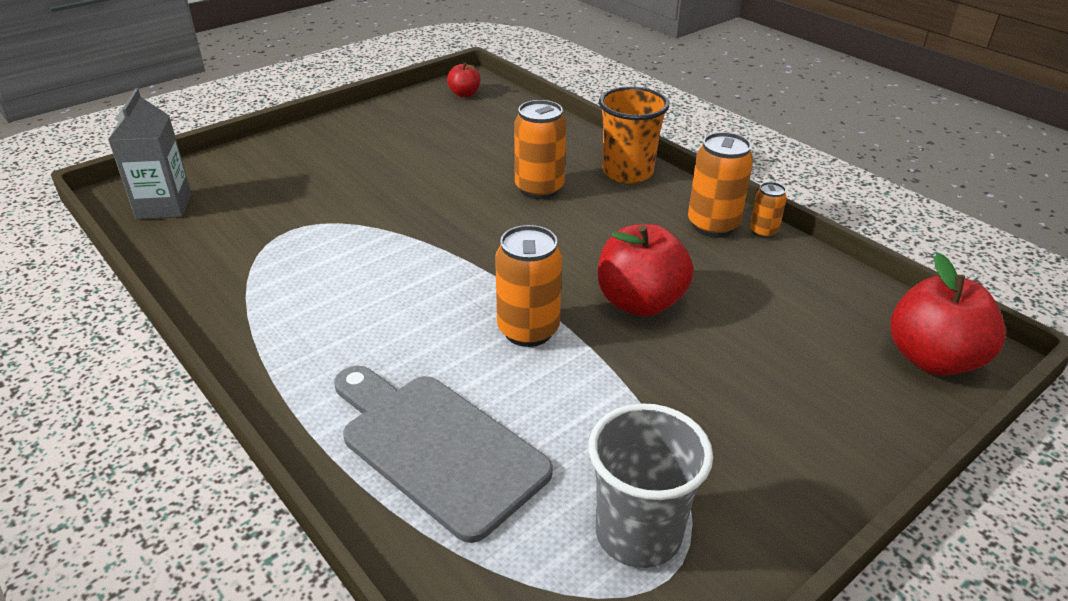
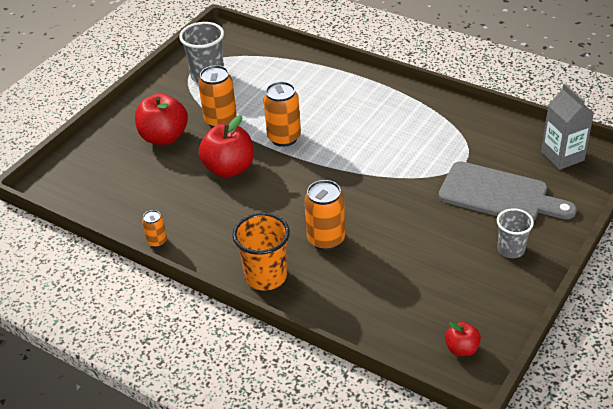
camera: 165 degrees right, 5 degrees up
(343, 141) = (511, 249): none -> grey cup
(437, 447) = (298, 82): grey cutting board -> grey cutting board (499, 195)
(713, 225) = (192, 238): orange can -> orange can (220, 121)
(932, 359) = (69, 176): red apple -> red apple (164, 137)

